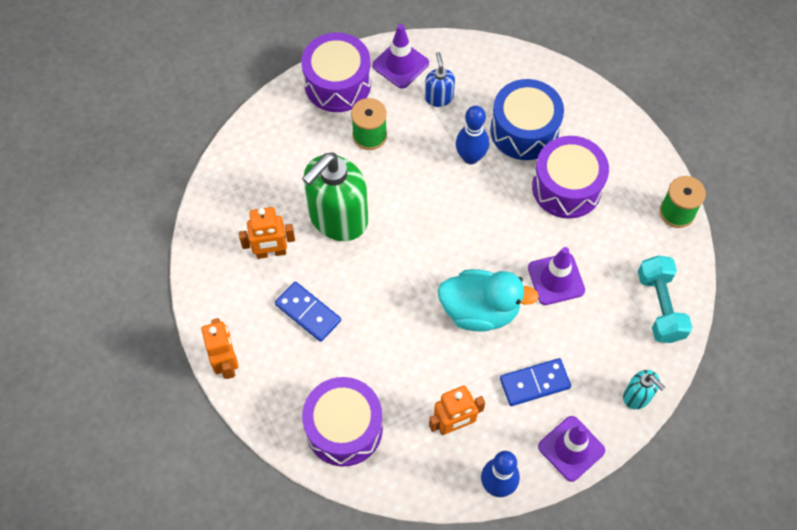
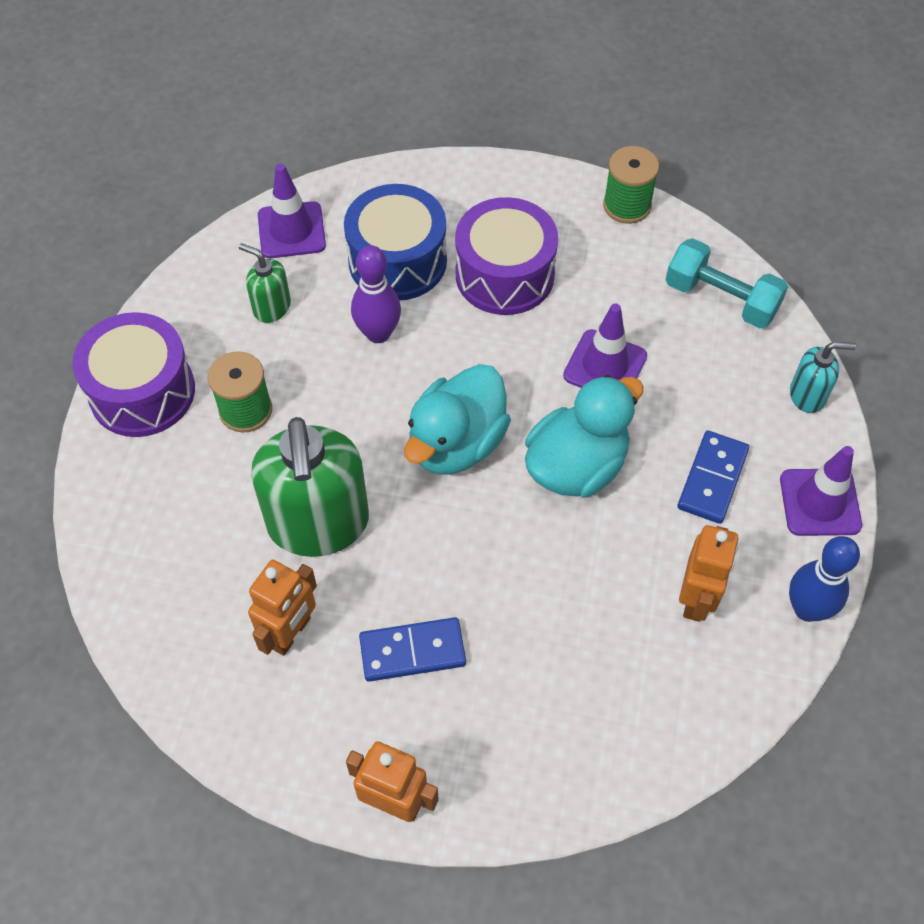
camera: 50 degrees left, 5 degrees down
(344, 428) = (602, 725): purple drum -> none
(400, 64) = (188, 312): purple traffic cone -> purple traffic cone (291, 230)
(439, 97) = (271, 307): blue soap dispenser -> green soap dispenser
(440, 244) = (456, 443): none -> turquoise duck
(470, 157) = (378, 333): blue bowling pin -> purple bowling pin

